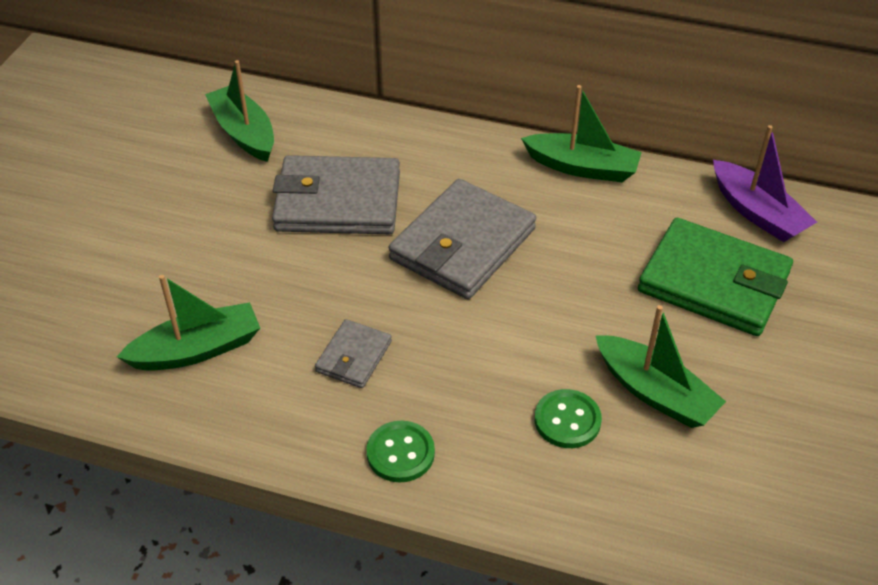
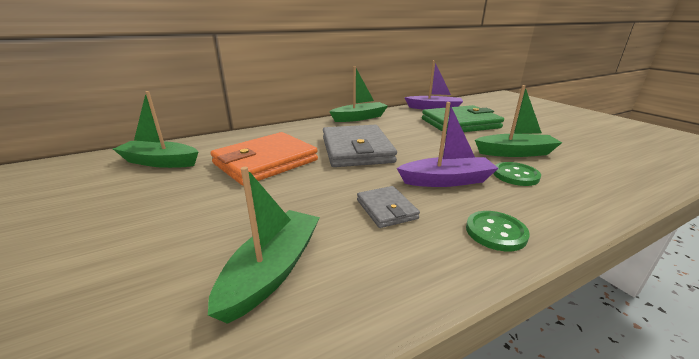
camera: 45 degrees left, 20 degrees down
(338, 201) = (265, 162): grey wallet -> orange wallet
(474, 368) = (447, 181): none -> purple boat

